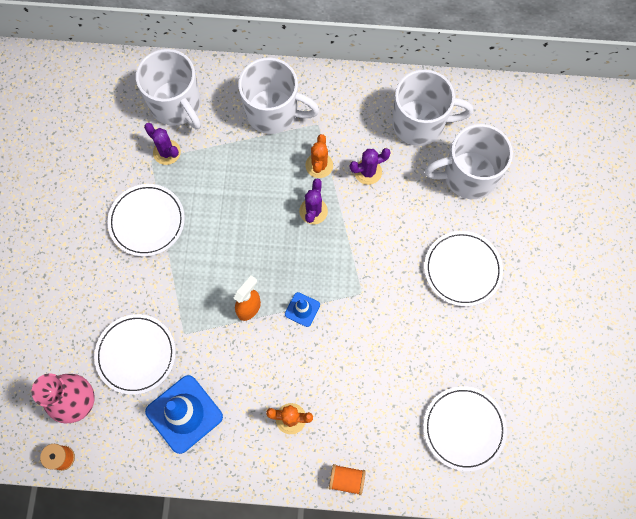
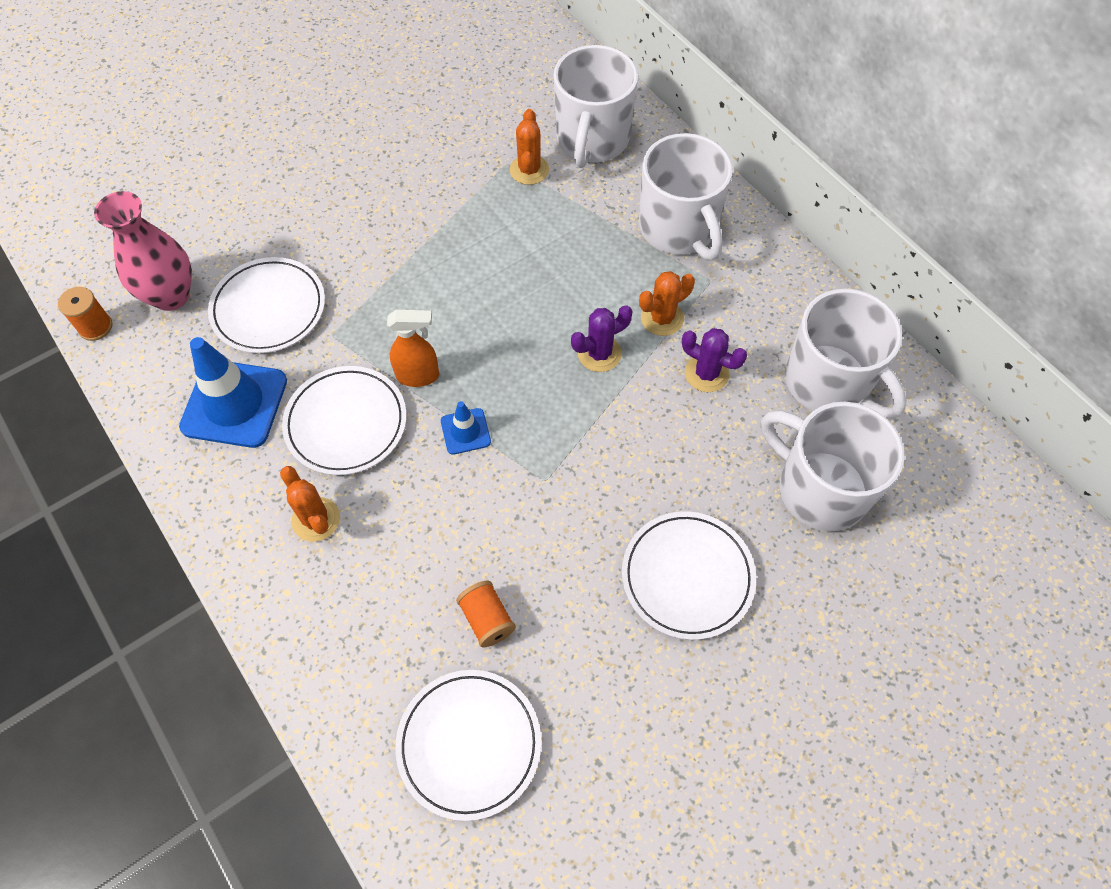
camera: 50 degrees right, 10 degrees down
(147, 221) = (433, 209): white plate -> white plate (346, 423)
(167, 152) = (529, 170): purple cactus -> orange cactus
(346, 480) = (284, 643): orange spool -> orange spool (487, 619)

